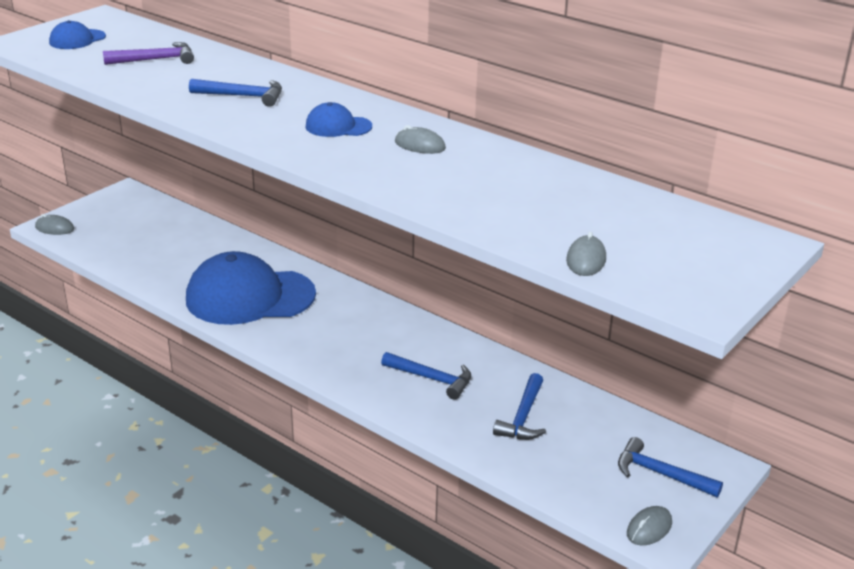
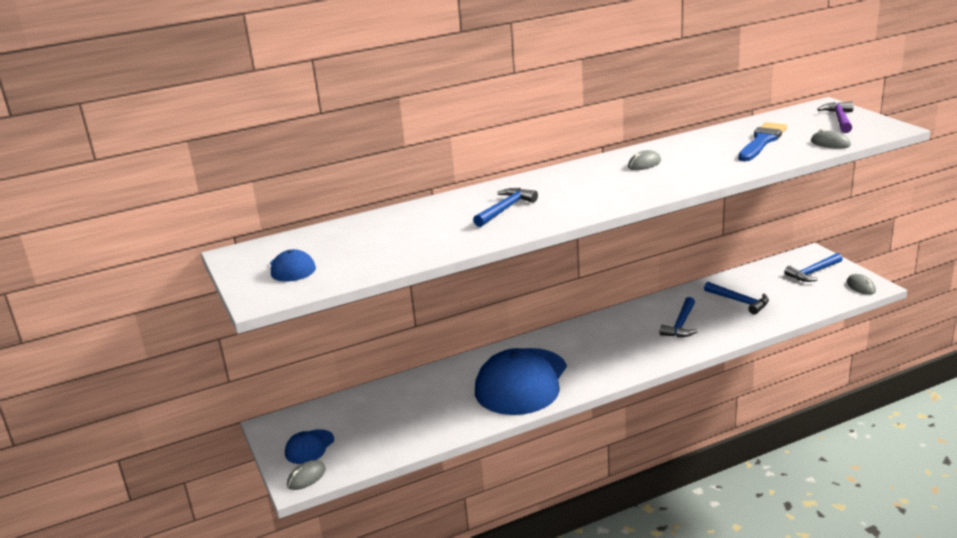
camera: 60 degrees left, 5 degrees down
(155, 60) = (386, 236): purple hammer -> purple hammer (839, 119)
(338, 126) = (592, 183): blue cap -> blue cap (309, 447)
(431, 379) = (681, 324): blue hammer -> blue hammer turned 150 degrees clockwise
(557, 209) = (762, 141): none -> blue brush

